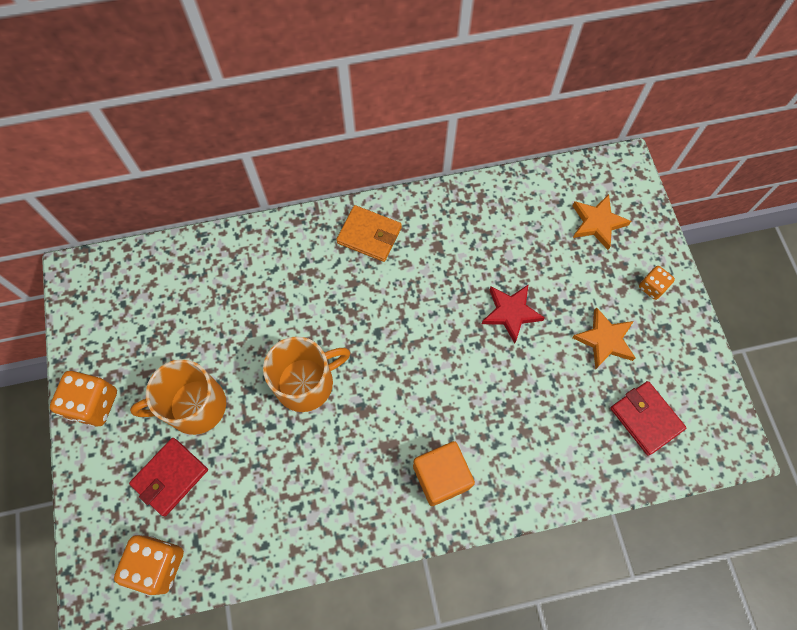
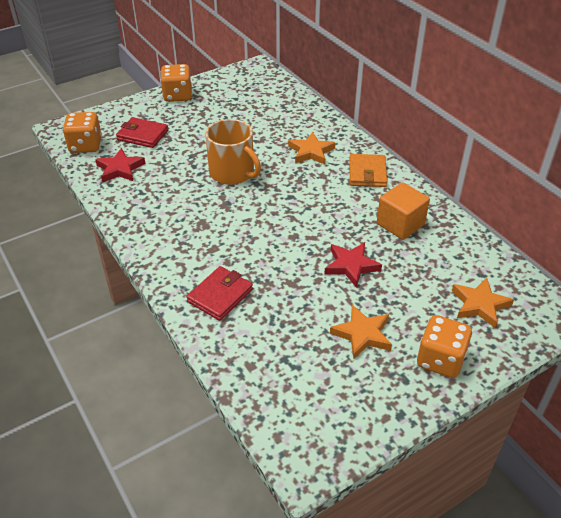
camera: 70 degrees right, 25 degrees down
(195, 406) = (193, 132): orange mug -> none
(236, 525) = (120, 169): none -> red star
(303, 278) = (311, 151): none -> orange star
(441, 477) = (190, 257): orange cube -> orange cube (400, 224)
(645, 418) = (300, 381): red wallet -> red wallet (220, 295)
(652, 287) = (440, 360): orange dice -> orange dice, size x1.74

